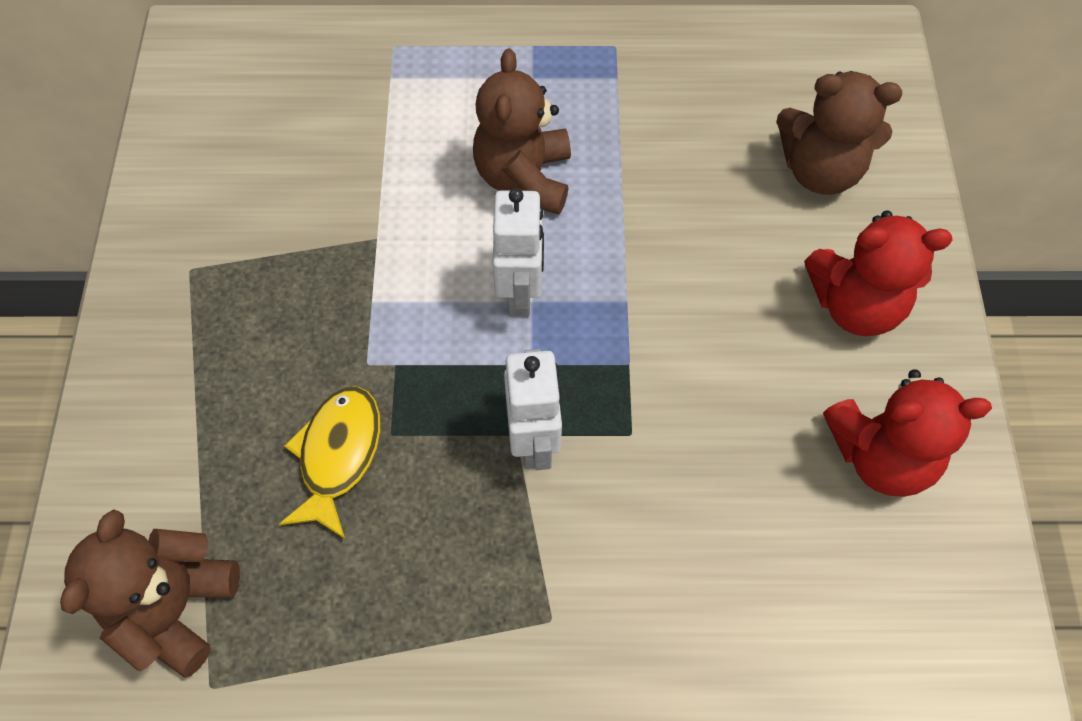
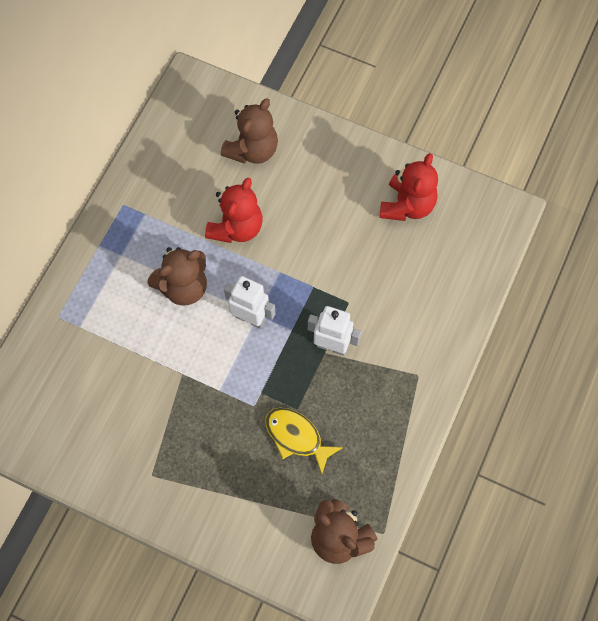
camera: 65 degrees left, 5 degrees up
(524, 178) = (183, 287): brown teddy bear -> brown teddy bear turned 60 degrees counterclockwise
(855, 304) = (331, 175): red teddy bear -> red teddy bear (236, 227)

